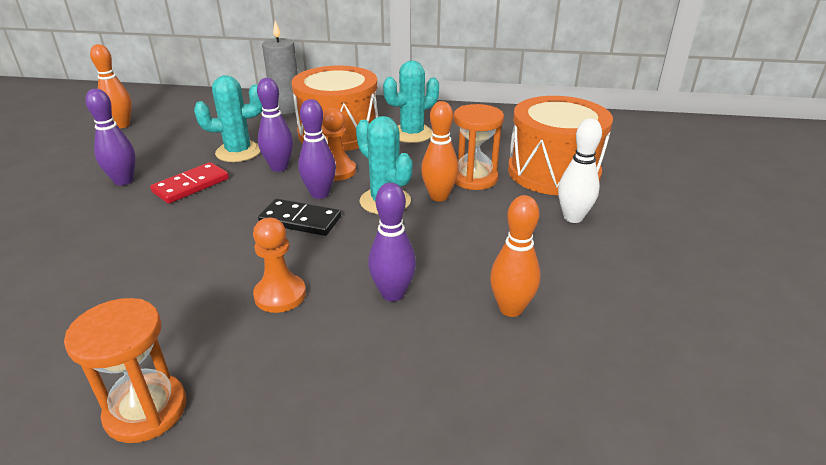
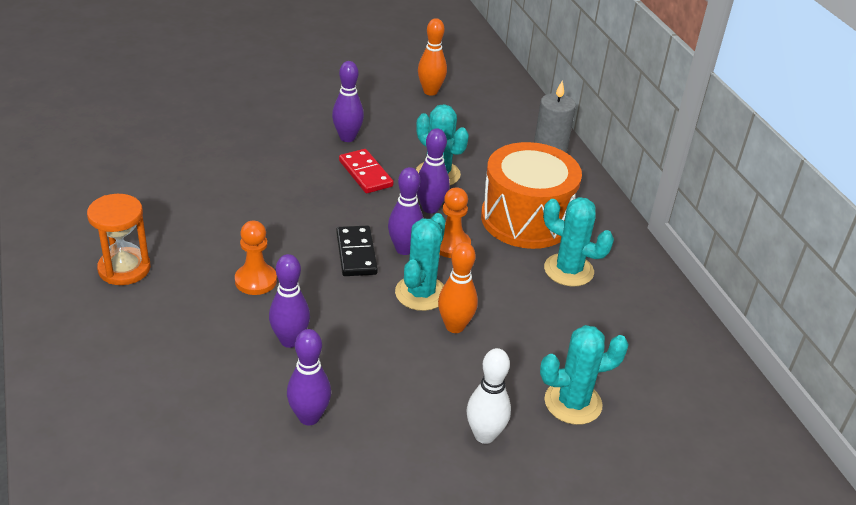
camera: 60 degrees right, 5 degrees up
(191, 185) = (365, 174): red domino -> red domino turned 45 degrees clockwise
(474, 178) = (509, 342): orange hourglass -> none
(511, 309) = (309, 417): orange bowling pin -> purple bowling pin
(553, 172) = (573, 403): orange drum -> turquoise cactus

